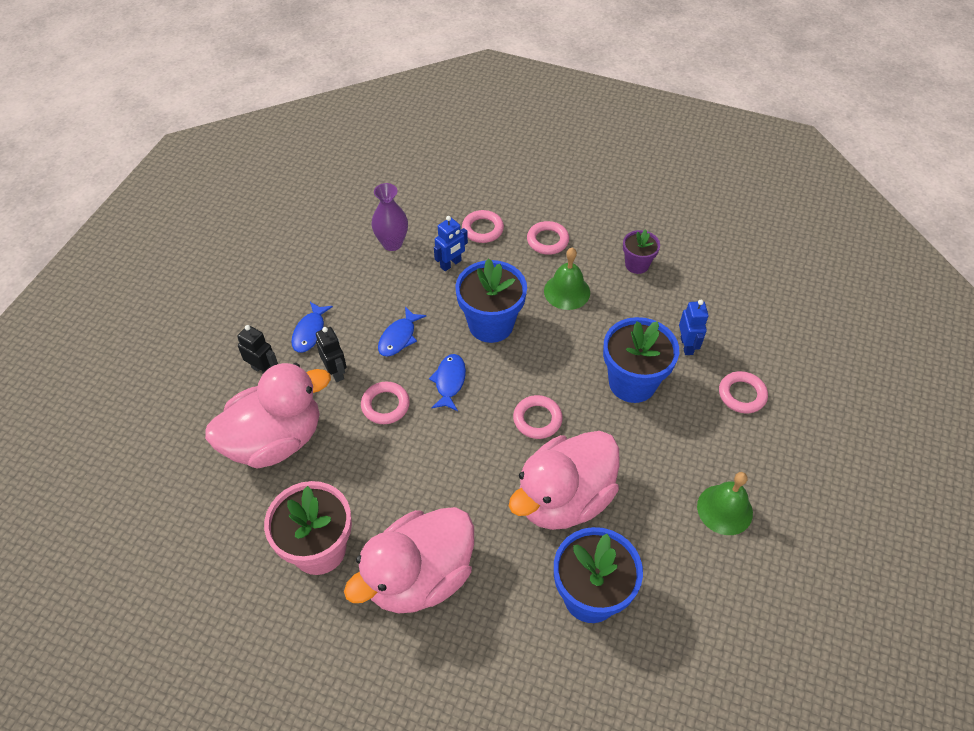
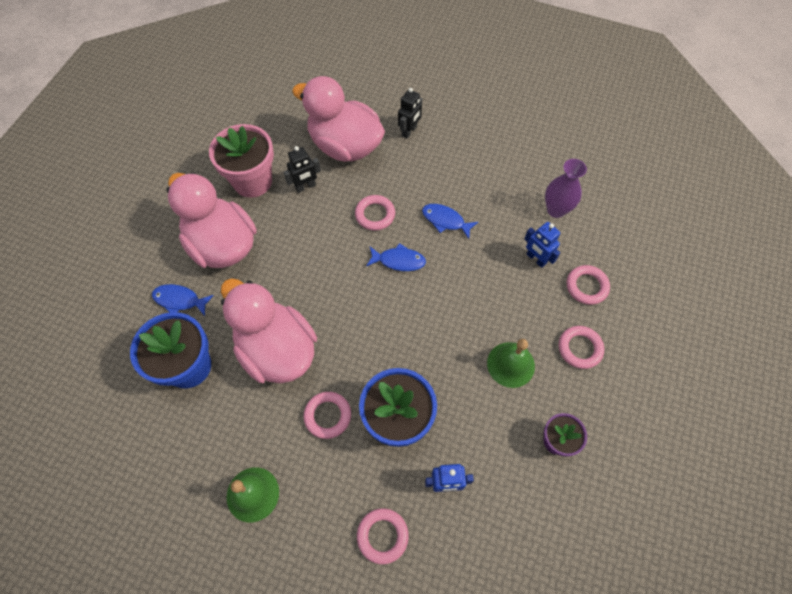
camera: 90 degrees right, 10 degrees up
(275, 440) = (345, 146): pink duck -> pink duck turned 150 degrees clockwise
(310, 332) = (448, 157): blue fish -> blue fish (180, 300)
(336, 372) = (408, 178): black robot -> black robot (305, 187)
(491, 324) = (464, 294): blue flower pot -> none
(537, 419) = (358, 331): pink ring -> pink ring (327, 416)

